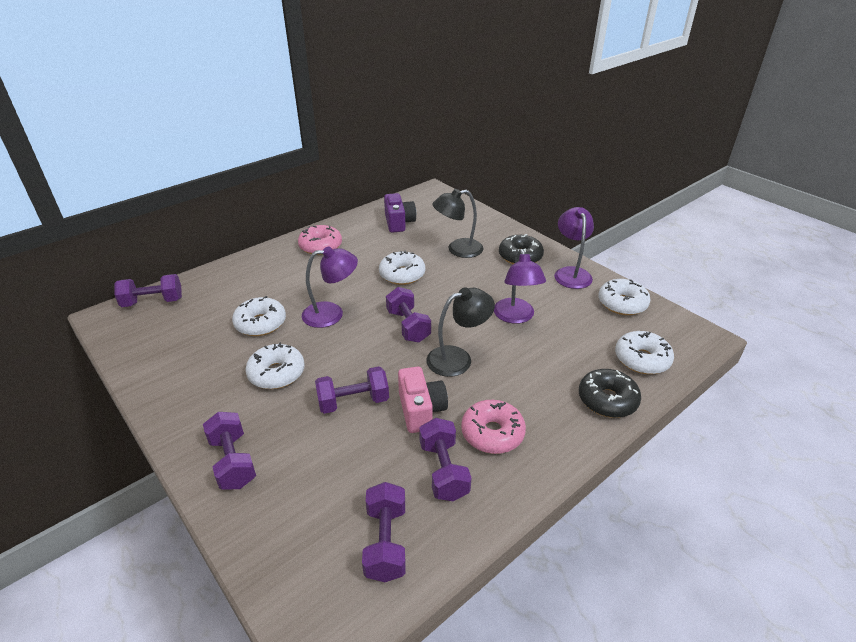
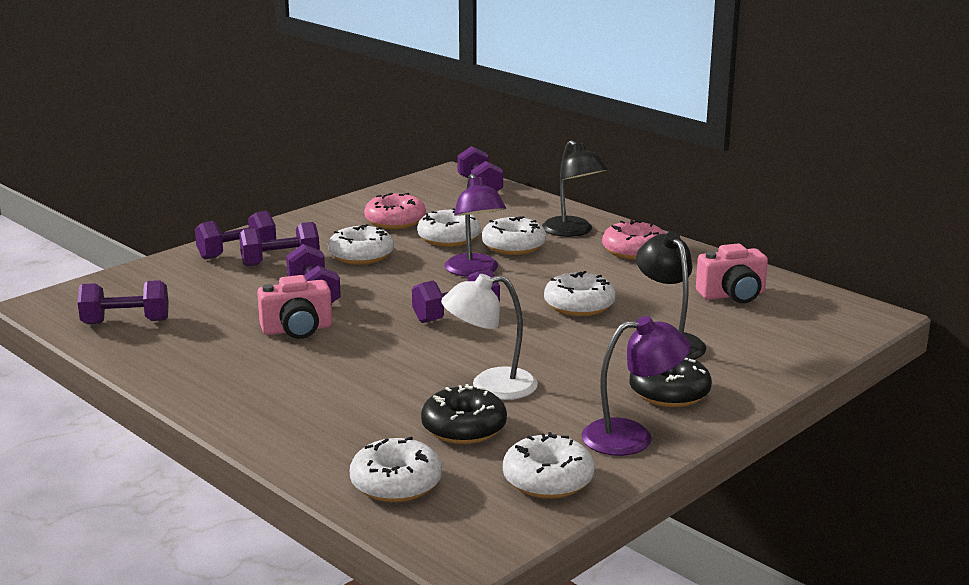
camera: 85 degrees right, 15 degrees down
(291, 293) = (513, 246): none -> white donut
(399, 223) = (732, 295): purple camera -> pink camera
(443, 470) = (205, 344): purple dumbbell -> purple dumbbell (280, 262)
(458, 358) = (391, 348): black lamp -> black lamp (573, 231)
(492, 433) = (255, 369): pink donut -> pink donut (395, 221)
(516, 317) = (490, 386): purple lamp -> white lamp
(607, 400) = (306, 447): black donut -> black donut (464, 428)

